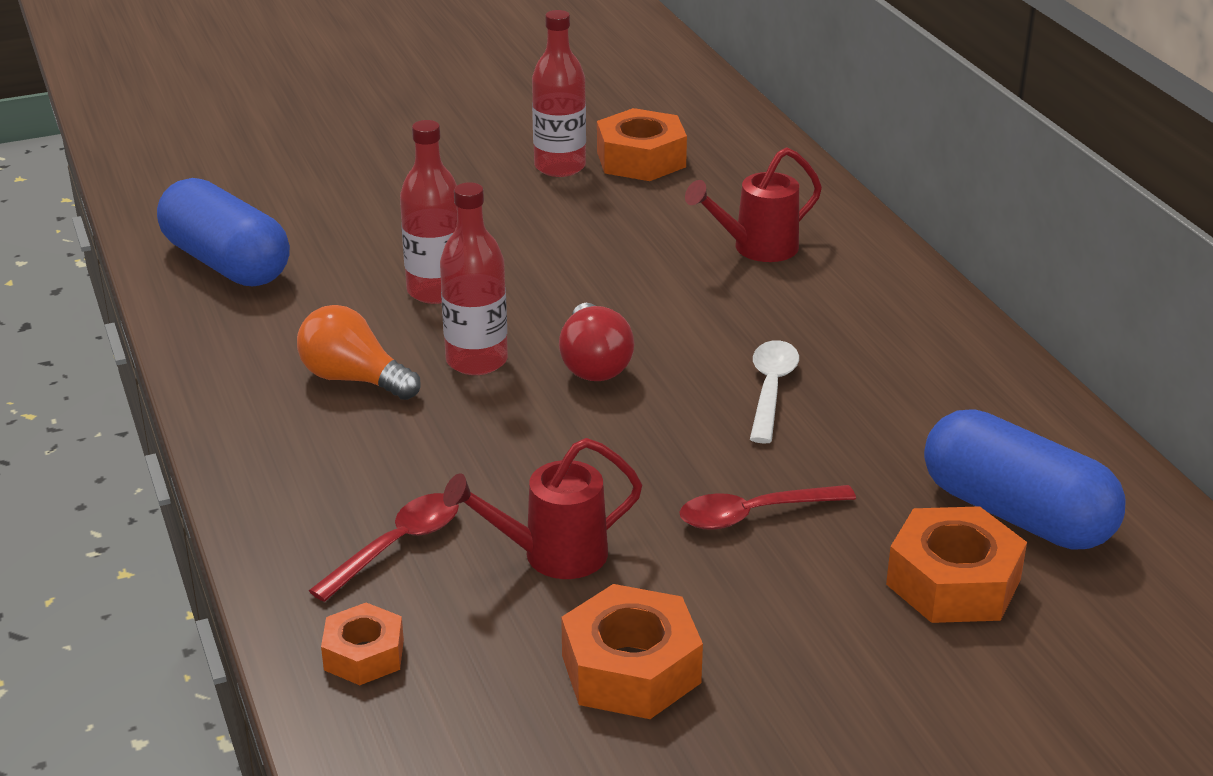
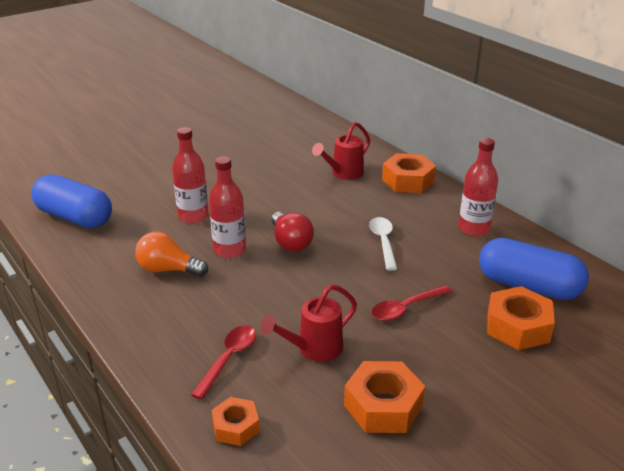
camera: 15 degrees left, 0 degrees up
(560, 167) = (230, 146): red bottle -> red bottle (474, 229)
(641, 159) = (268, 138): orange nut -> orange nut (408, 181)

